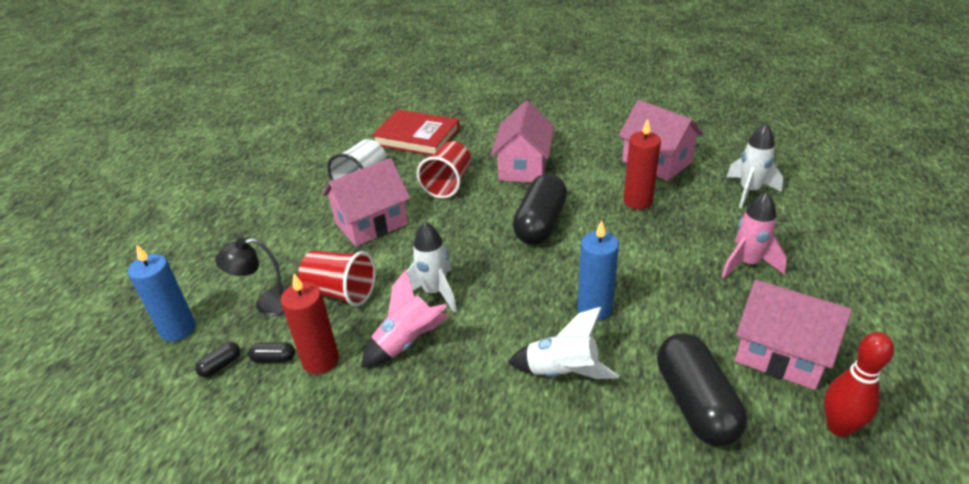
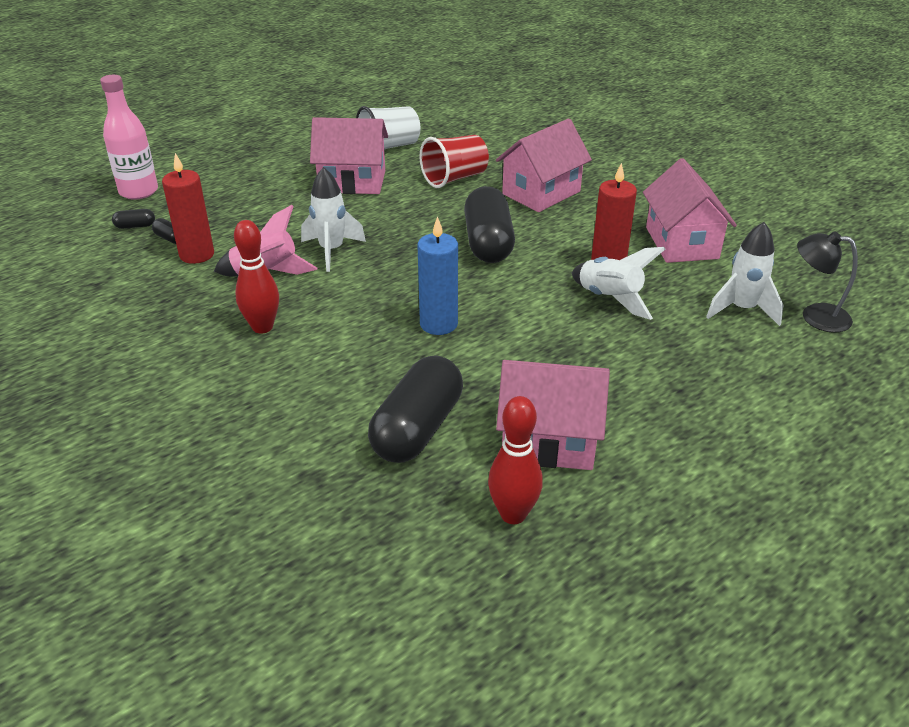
camera: 35 degrees right, 0 degrees up
(178, 329) = (138, 191): blue candle -> pink bottle
(268, 303) = (211, 202): black lamp -> black lamp (815, 316)
(341, 292) = (267, 218): red cup -> none
(417, 137) = (481, 130): red book -> none
(469, 393) = (262, 327): none -> red bowling pin
(540, 224) = (488, 243): black capsule -> black capsule turned 60 degrees counterclockwise
(562, 372) = (347, 351): white rocket -> white rocket (609, 299)
(747, 263) = (635, 363): pink rocket -> none
(780, 354) = (548, 440): pink house -> pink house turned 60 degrees counterclockwise

